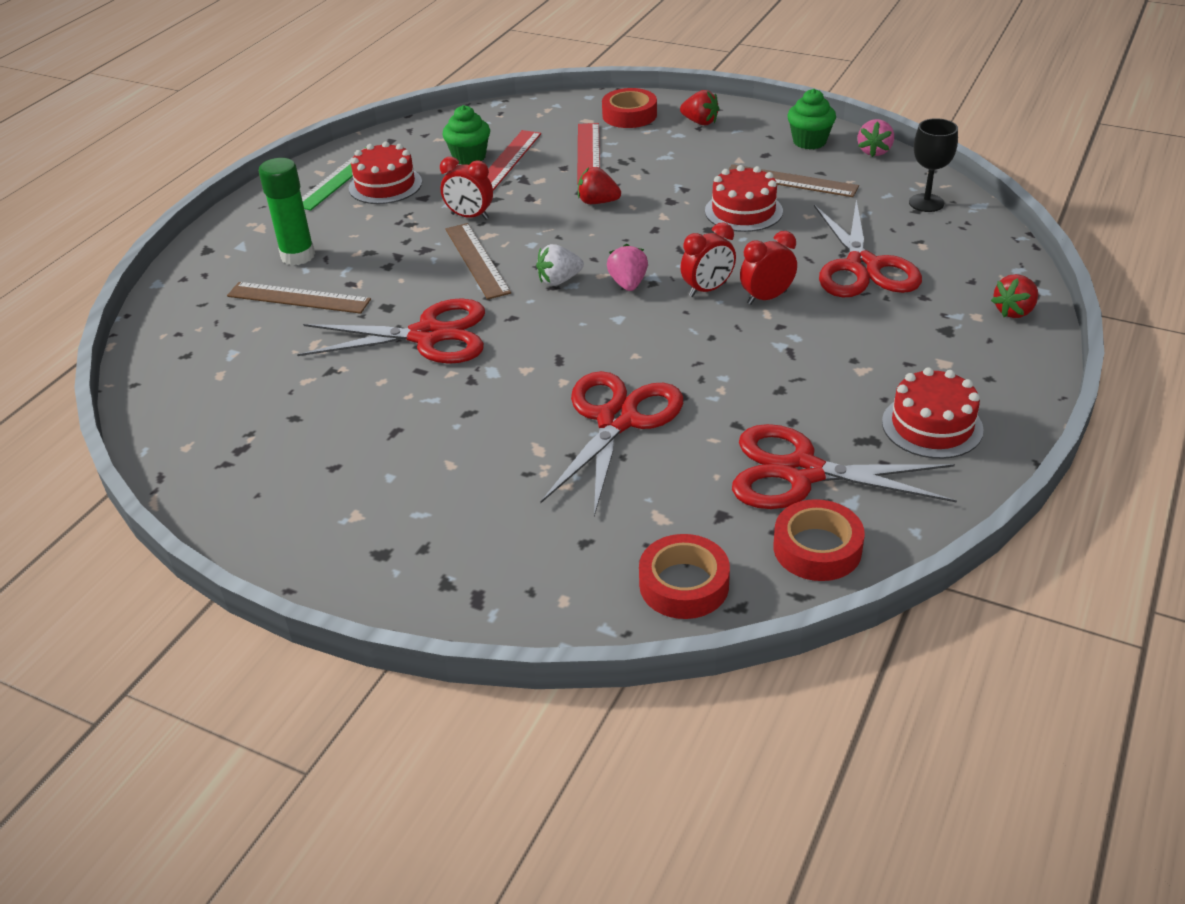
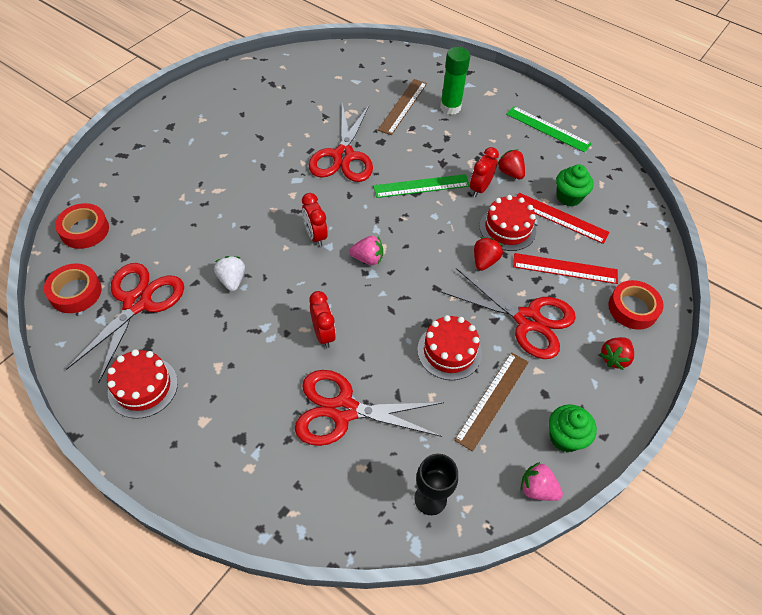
camera: 95 degrees right, 15 degrees up
(385, 185) = (533, 150): red cake -> red cake (507, 228)
(477, 260) = (421, 186): brown ruler -> green ruler
(559, 280) = (384, 223): white strawberry -> white strawberry (232, 280)
(617, 420) = (226, 227): red scissors -> red scissors (528, 320)
(707, 289) = (346, 301): red clock -> red clock (315, 235)
(1014, 311) = (244, 499): red strawberry -> red strawberry (510, 173)

